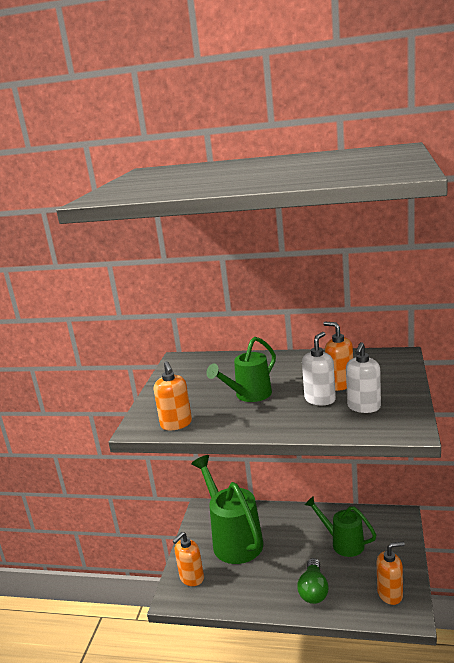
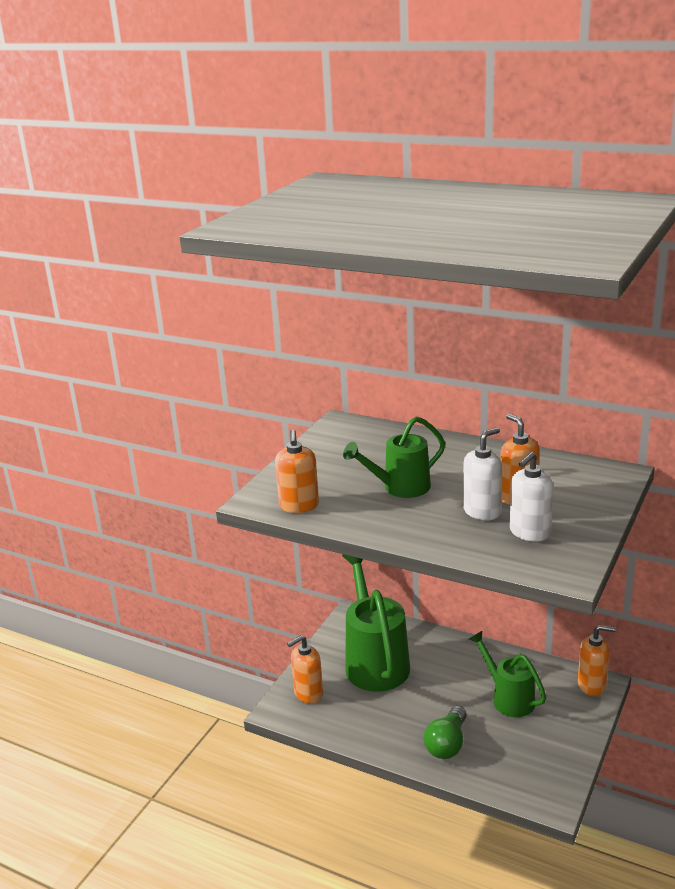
camera: 15 degrees right, 5 degrees up
(390, 594) = (539, 772): orange soap dispenser -> orange soap dispenser (592, 685)

